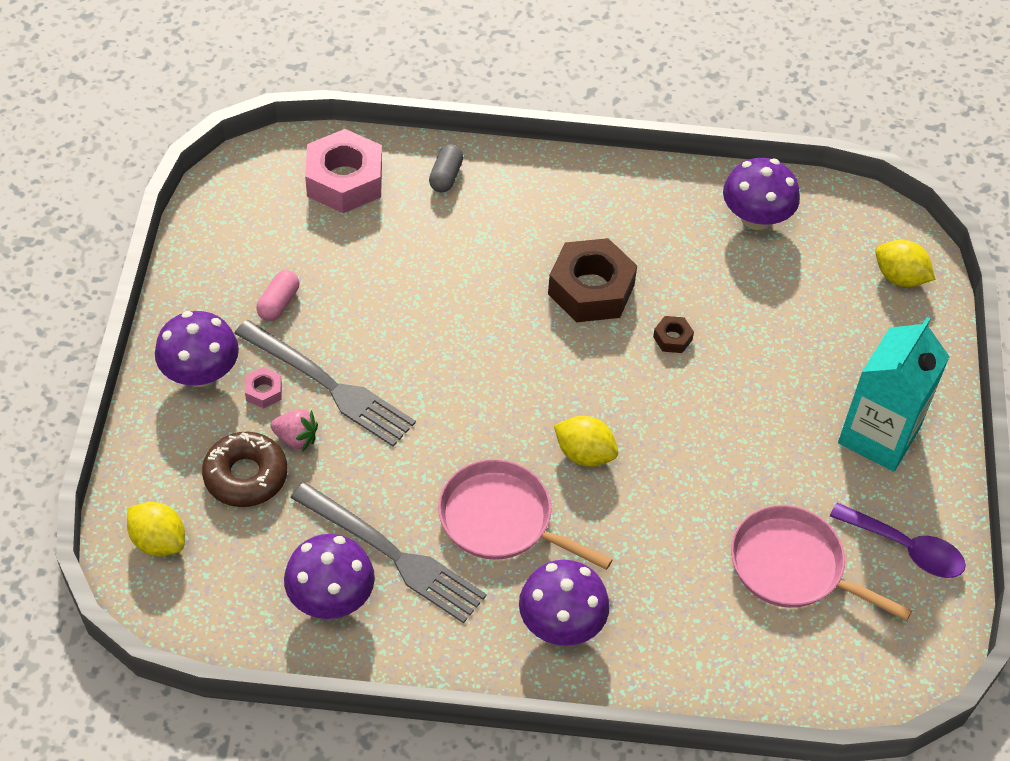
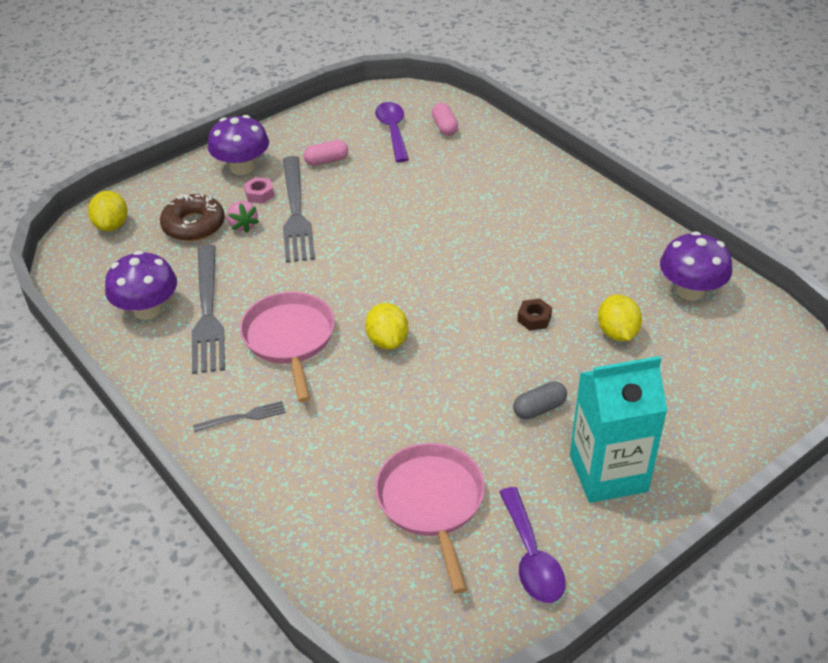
camera: 50 degrees right, 10 degrees down
(299, 220) = (393, 131): none -> purple spoon
(344, 181) = (444, 127): pink nut -> pink capsule
(446, 176) = (507, 156): grey capsule -> grey capsule (539, 408)
(561, 624) = (243, 417): purple mushroom -> grey fork
(591, 289) = (516, 261): brown nut -> none
(899, 277) = (761, 391): yellow lemon -> yellow lemon (617, 333)

